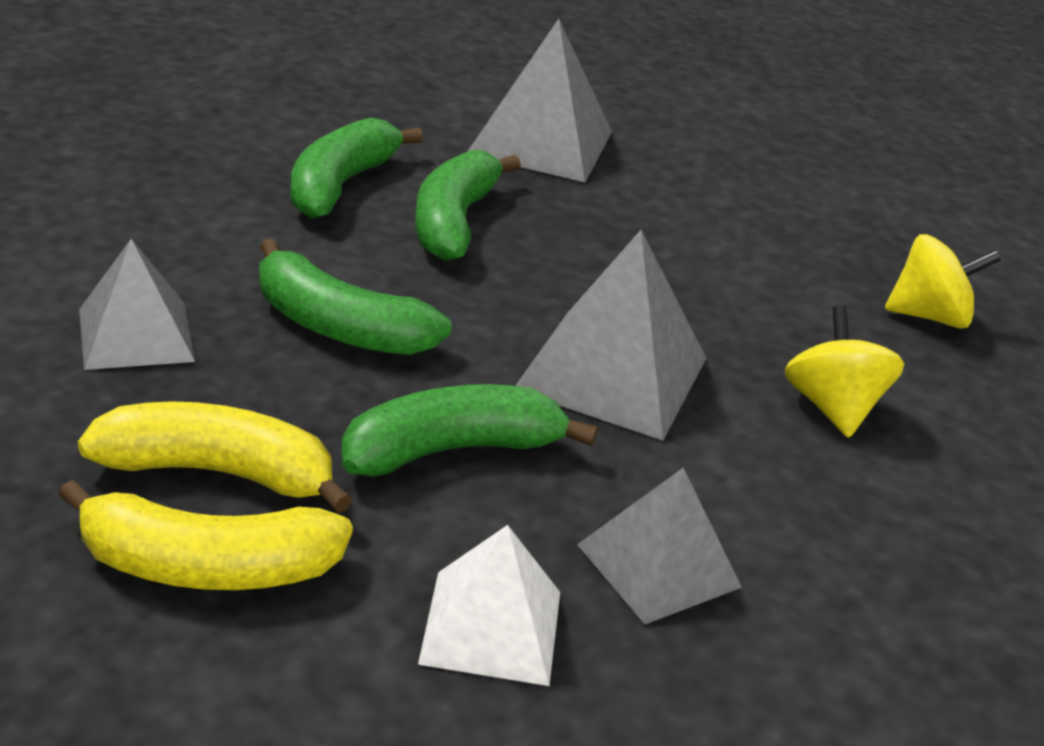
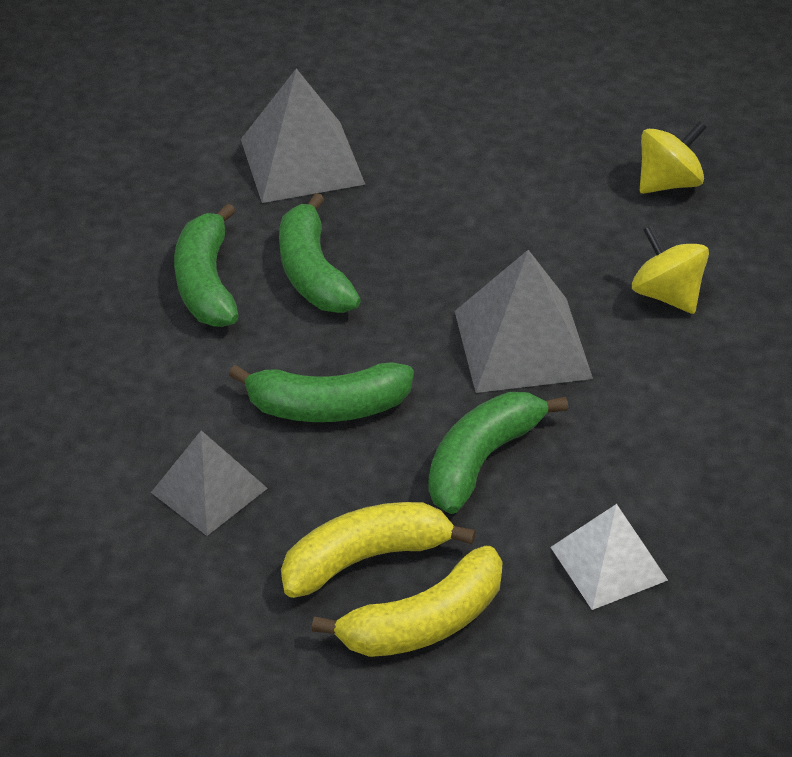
camera: 25 degrees left, 10 degrees up
(659, 565) = (661, 469): grey pyramid -> none

